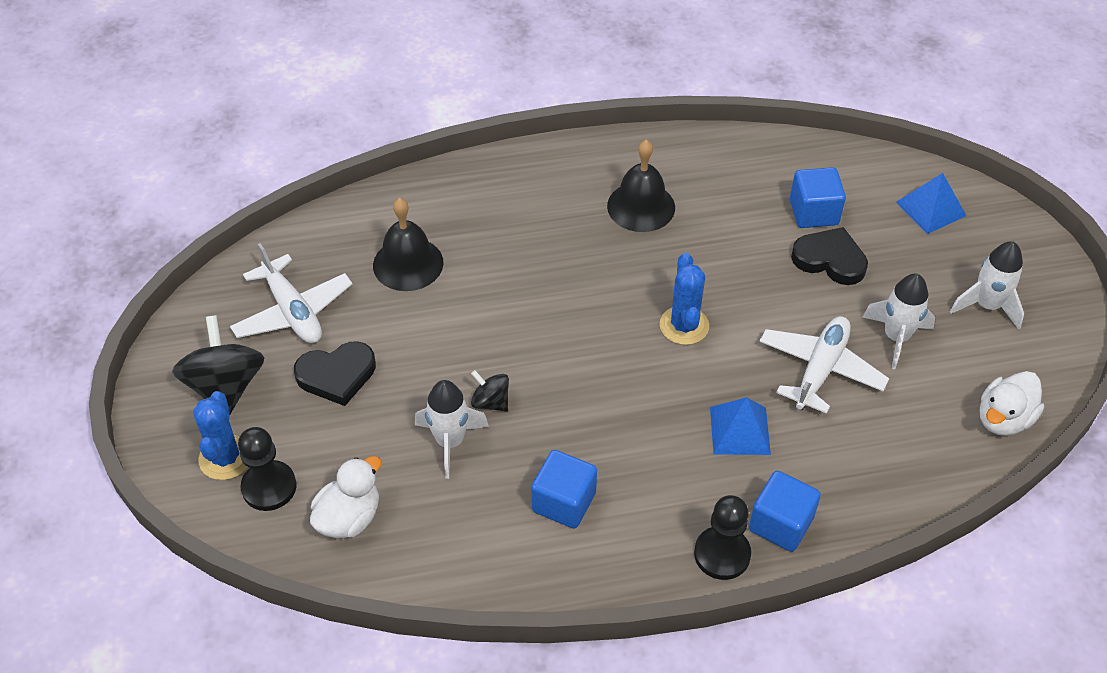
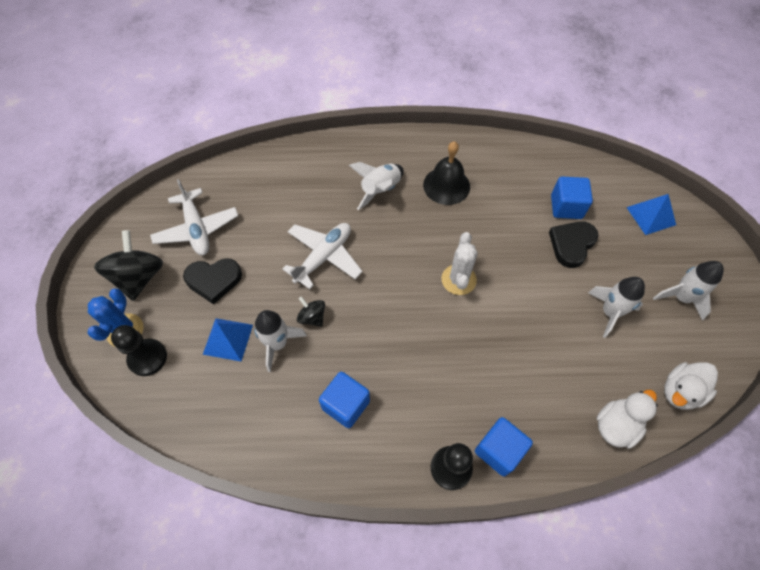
camera: 10 degrees right, 10 degrees up
(349, 517) = (195, 391): white duck -> white duck (616, 425)
(408, 264) = (280, 205): black bell -> none
(548, 225) = (380, 190): none -> white rocket
(684, 325) = (458, 280): blue cactus -> white cactus
(740, 430) = (483, 368): blue pyramid -> blue pyramid (228, 339)
(820, 370) = (550, 329): white plane -> white plane (323, 257)
(830, 260) = (571, 244): black heart -> black heart turned 90 degrees counterclockwise

